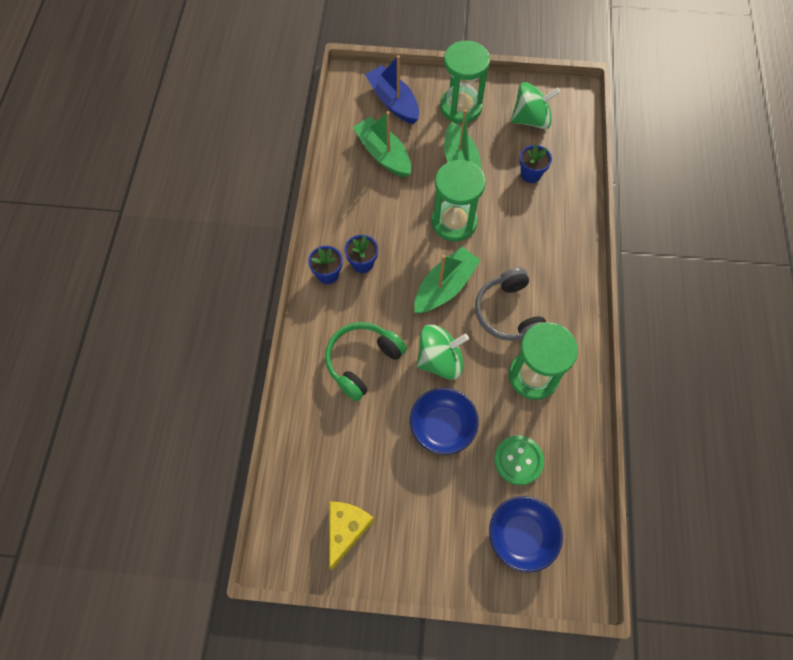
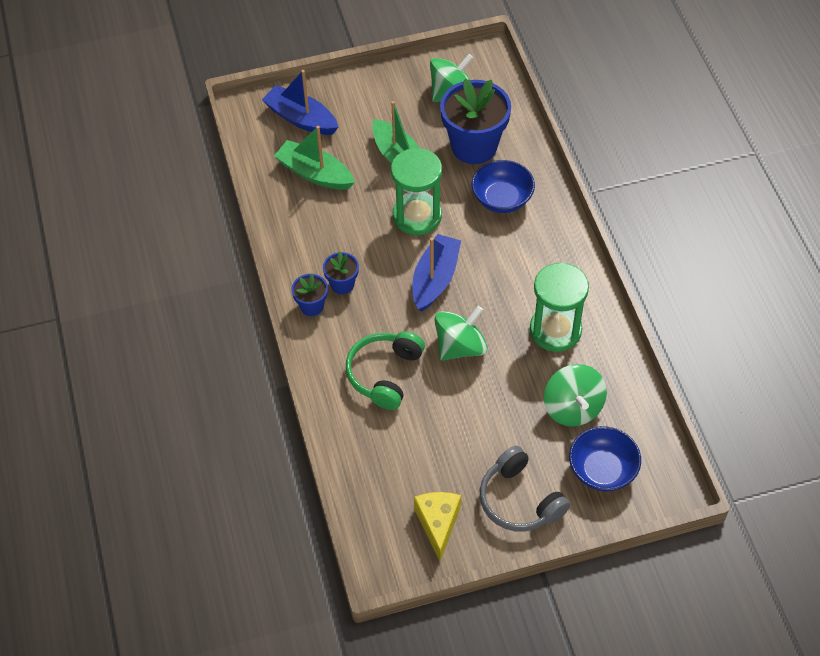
camera: 20 degrees left, 10 degrees down
(442, 427) = (488, 404): blue bowl -> blue bowl (502, 199)
(445, 287) = (435, 279): green boat -> blue boat
(460, 107) = (374, 102): green hourglass -> none
(508, 313) = (508, 282): grey headphones -> grey headphones (519, 500)
(518, 460) = (572, 408): green button -> green spinning top
(530, 174) = (474, 146): blue flower pot -> blue flower pot, size x2.07

